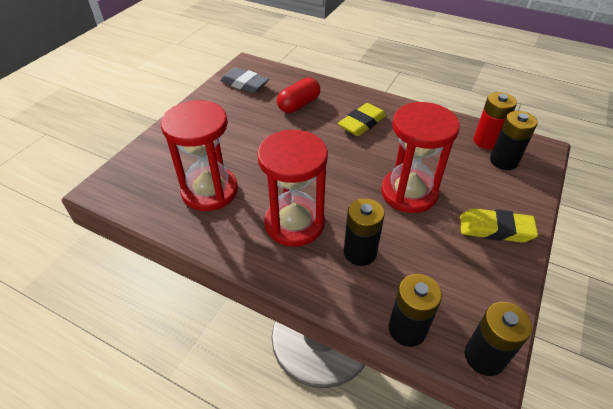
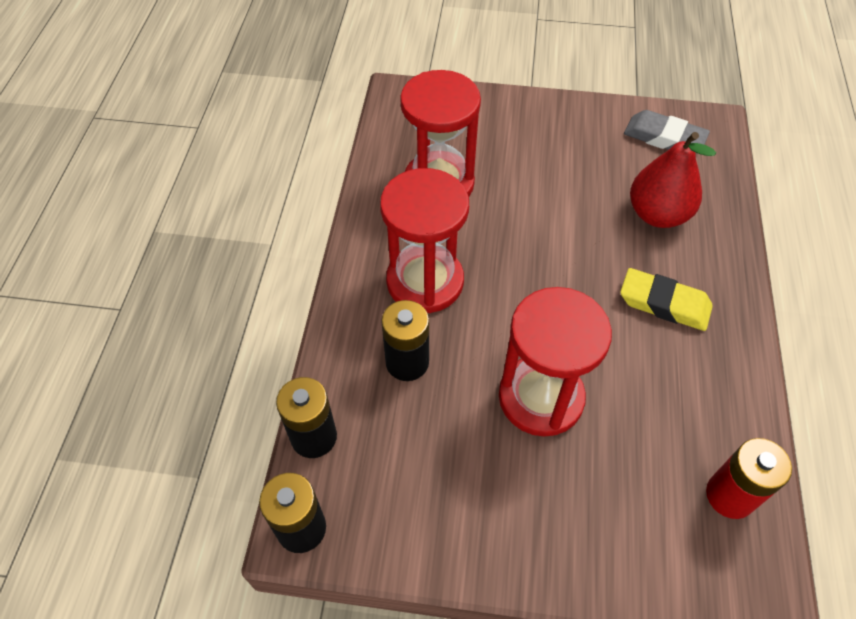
camera: 70 degrees right, 10 degrees up
(244, 84) = (664, 138): grey eraser -> grey eraser turned 75 degrees counterclockwise
(299, 105) = (657, 214): red capsule -> red pear
(495, 229) = (520, 526): yellow eraser -> none
(503, 161) = (690, 529): black battery -> none

